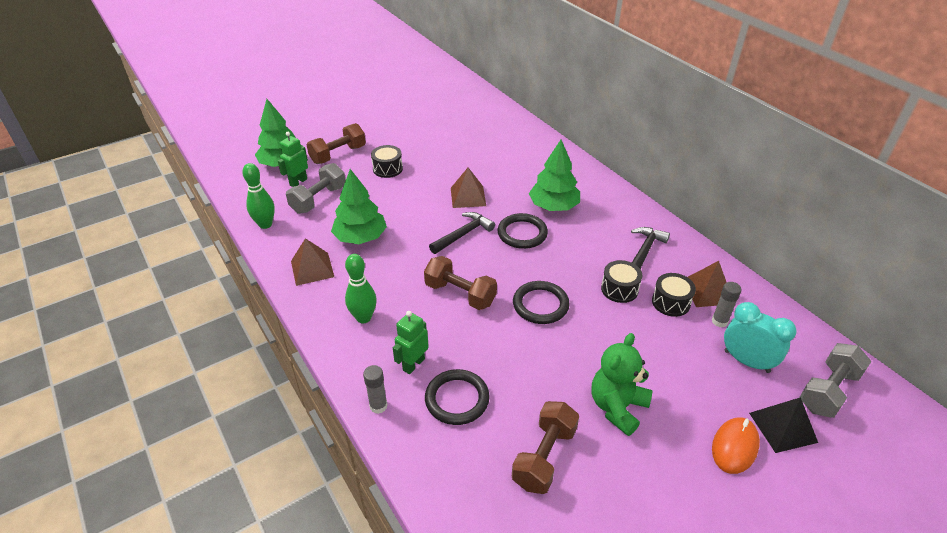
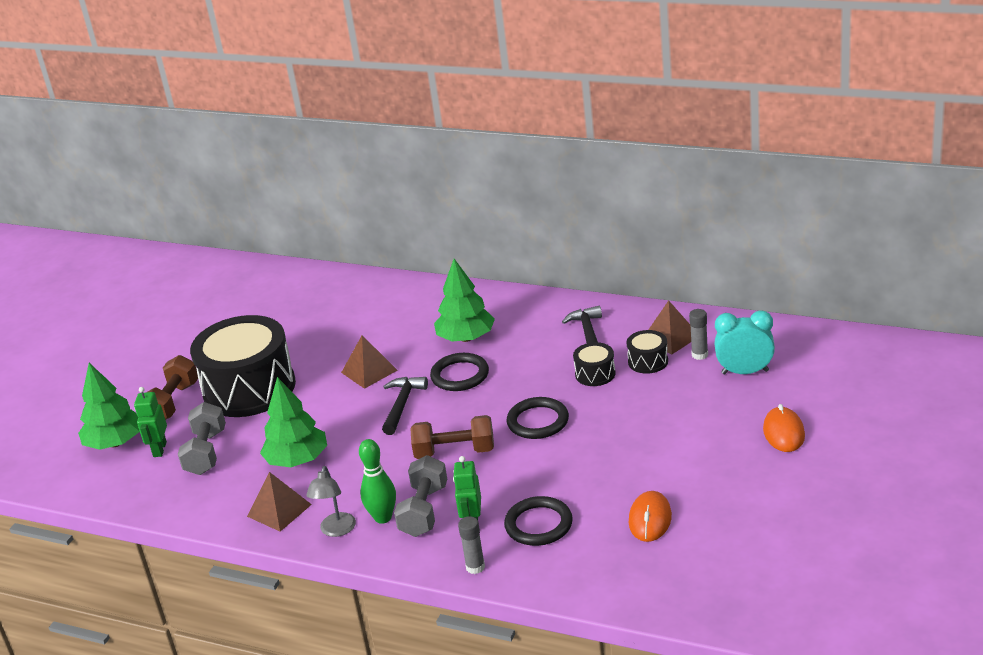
camera: 30 degrees left, 10 degrees down
(265, 224) = (174, 503): green bowling pin -> none
(327, 308) = (336, 530): none -> grey lamp
(387, 169) = (249, 388): black drum -> black drum, size x2.39
(544, 457) = (650, 519): brown dumbbell -> orange mouse
(617, 407) = (674, 457): green teddy bear -> none
(783, 427) = (807, 401): black pyramid -> none
(828, 391) = (819, 360): grey dumbbell -> grey dumbbell (424, 511)

